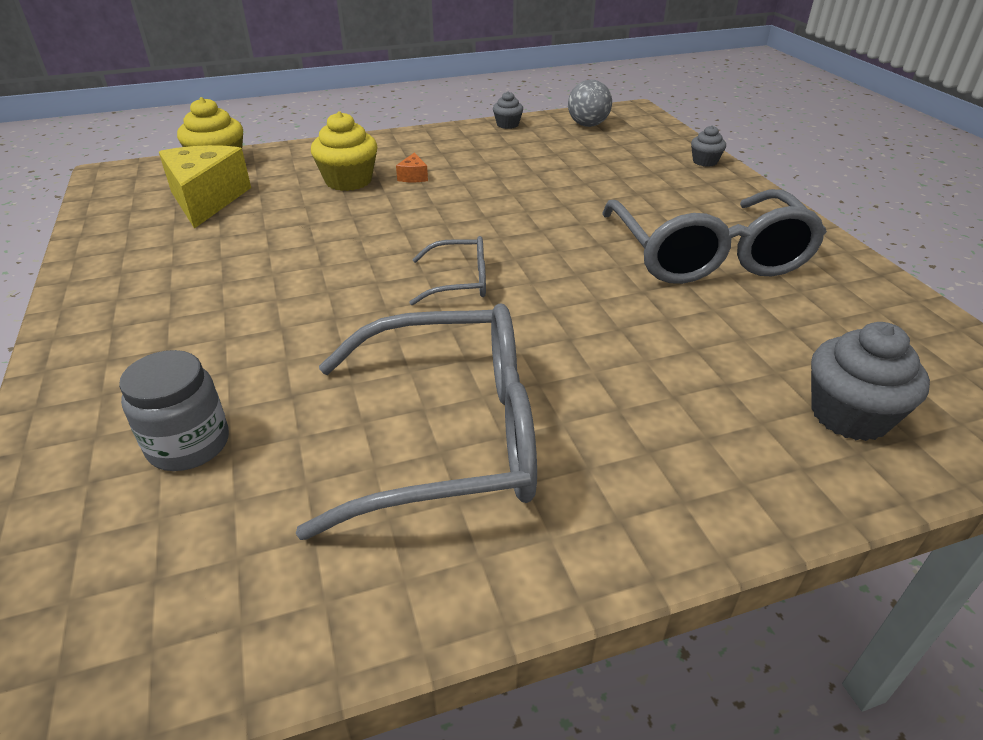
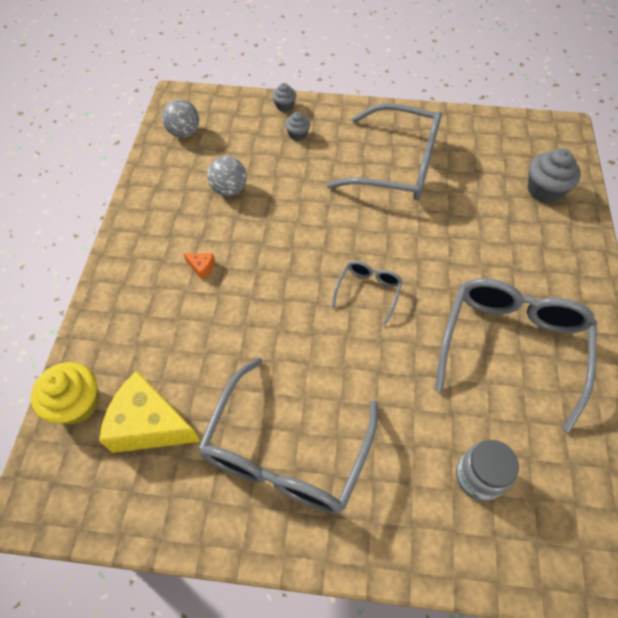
camera: 65 degrees left, 20 degrees up
(193, 279) = (286, 452): none -> grey glasses
(348, 181) = (181, 312): yellow cupcake -> none
(507, 125) = (146, 176): grey cupcake -> grey cupcake (297, 134)
(534, 164) = (229, 189): none -> grey ball

